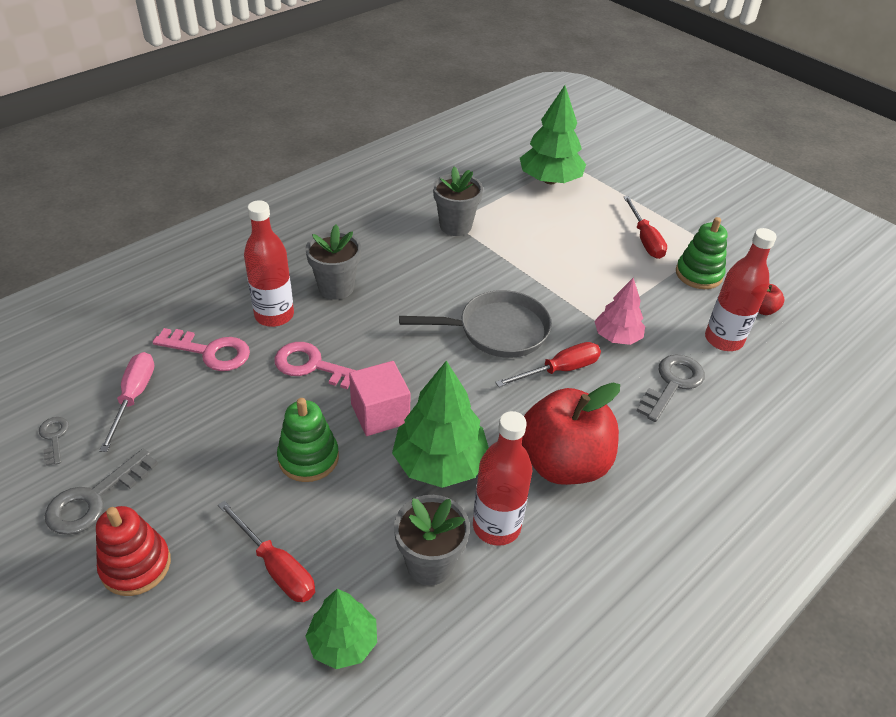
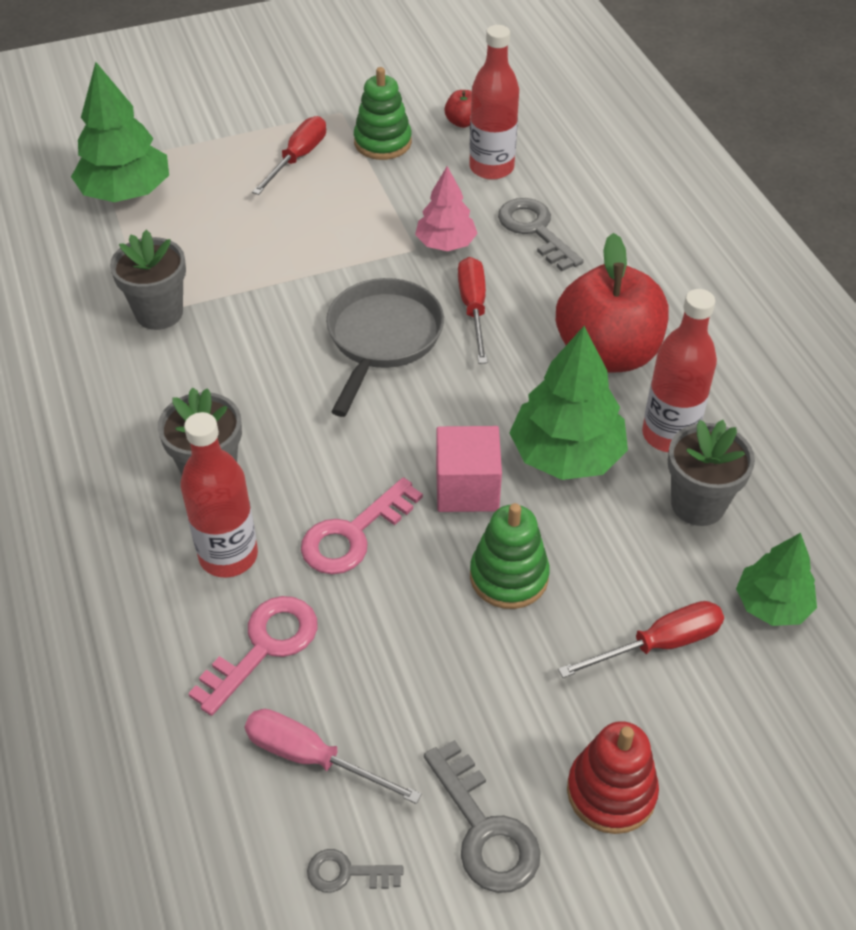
camera: 65 degrees left, 5 degrees up
(645, 239) = (298, 158): red screwdriver -> red screwdriver turned 75 degrees counterclockwise

